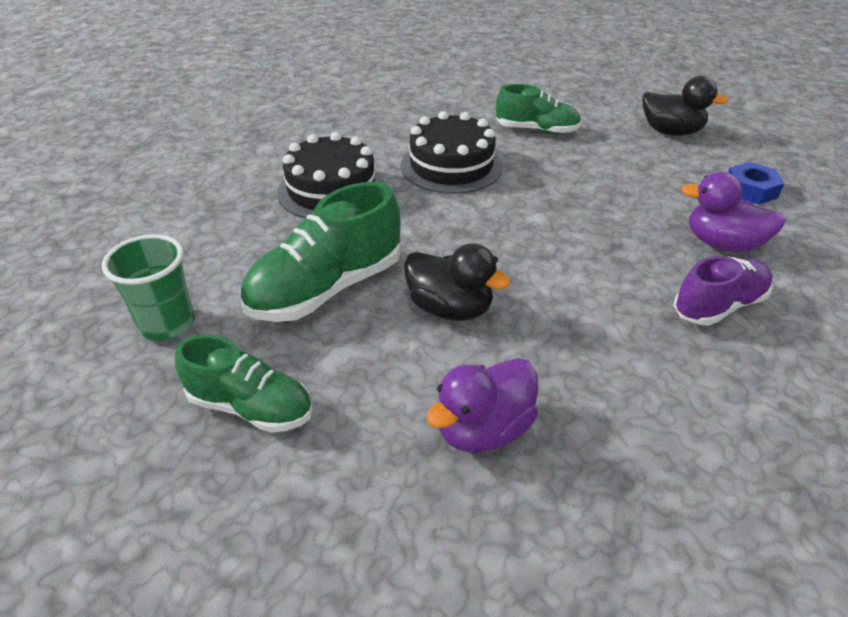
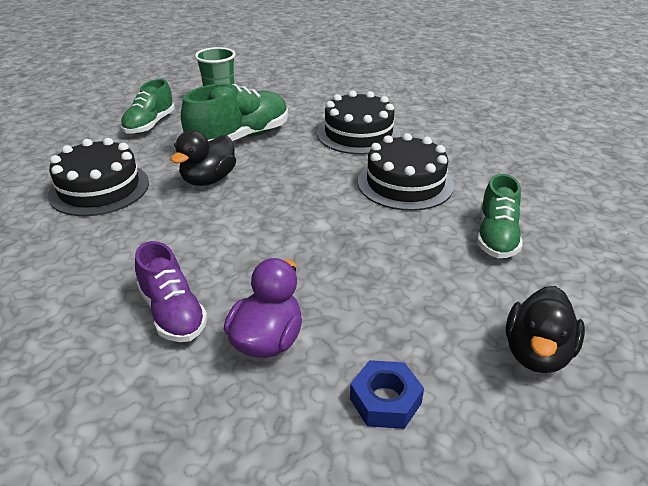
camera: 90 degrees right, 5 degrees down
(326, 289) = (240, 138): green shoe -> green shoe turned 90 degrees clockwise
(483, 429) = (99, 188): purple duck -> black cake

